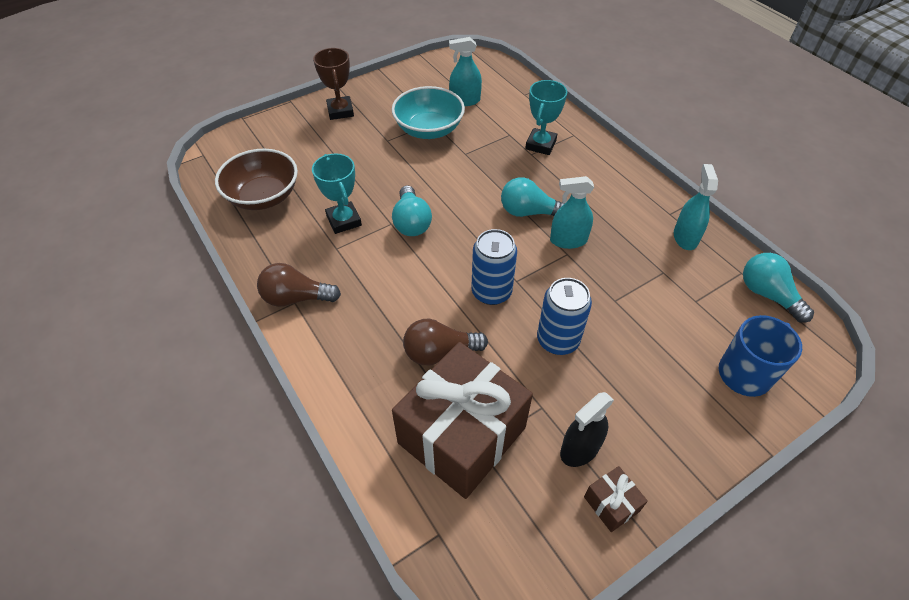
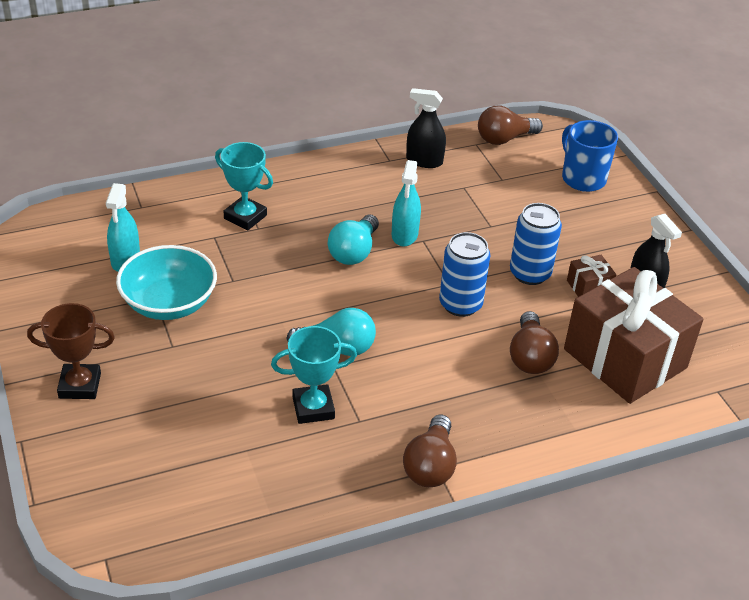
camera: 80 degrees left, 10 degrees down
(263, 196) = (235, 487): brown bowl -> none
(611, 504) = (693, 284): brown gift -> brown gift (589, 287)
(685, 237) = (424, 161): turquoise spray bottle -> black spray bottle
(767, 294) = (504, 139): turquoise light bulb -> brown light bulb

